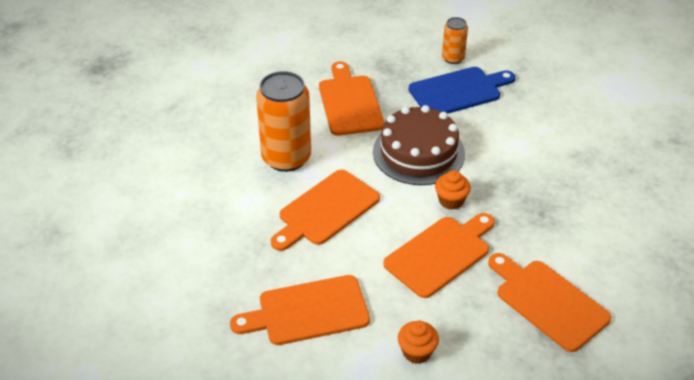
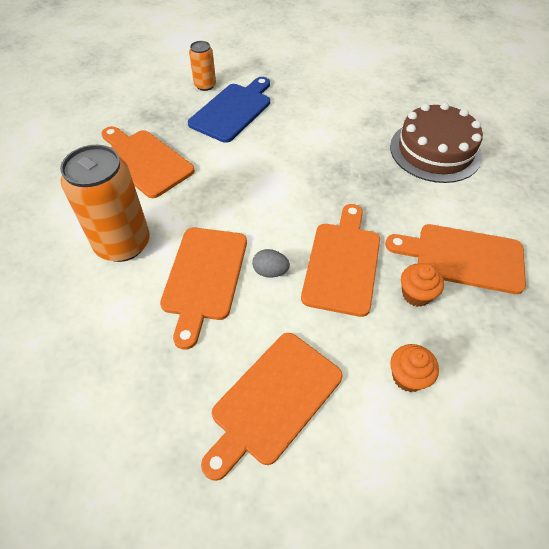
camera: 35 degrees left, 10 degrees up
(378, 231) = (270, 271): none -> grey egg
(418, 153) = (244, 178): brown cake -> brown cake (435, 151)
(451, 201) = (308, 208): orange cupcake -> orange cupcake (416, 294)

